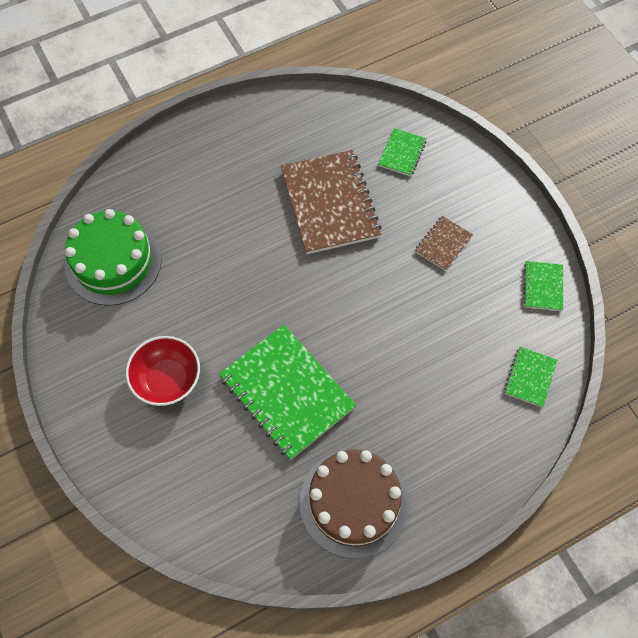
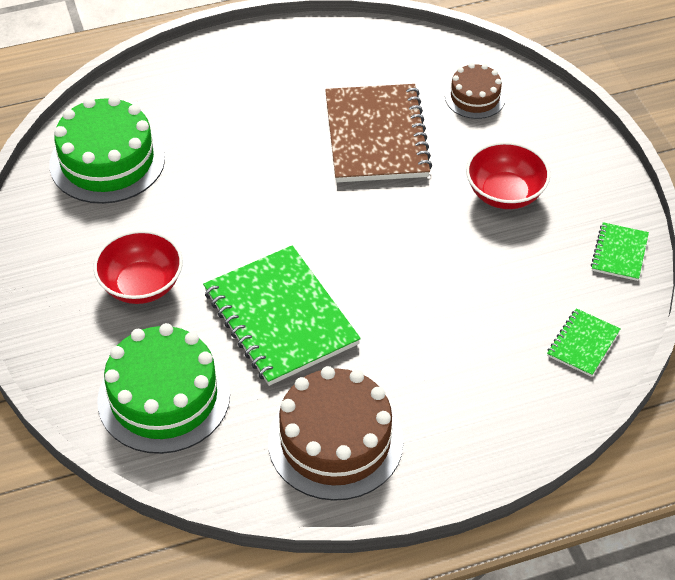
camera: 10 degrees right, 15 degrees down
(208, 484) = (164, 397): none -> green cake
(402, 153) = (475, 97): green notebook -> brown cake
(443, 244) = (505, 194): brown notebook -> red bowl

